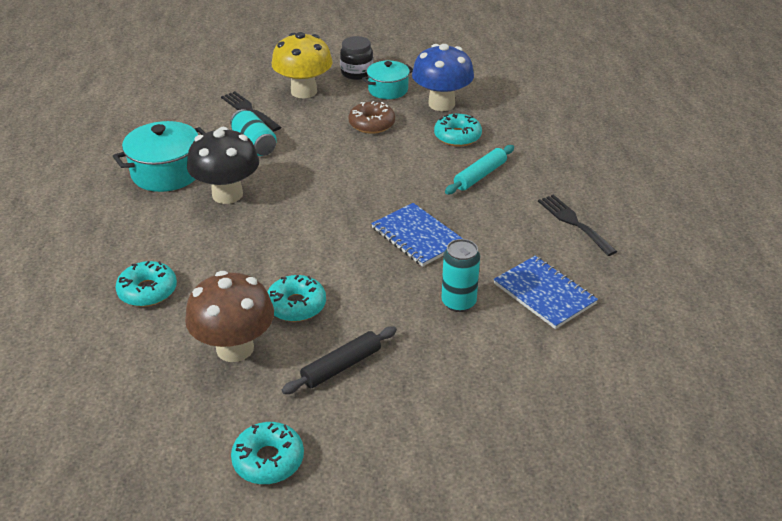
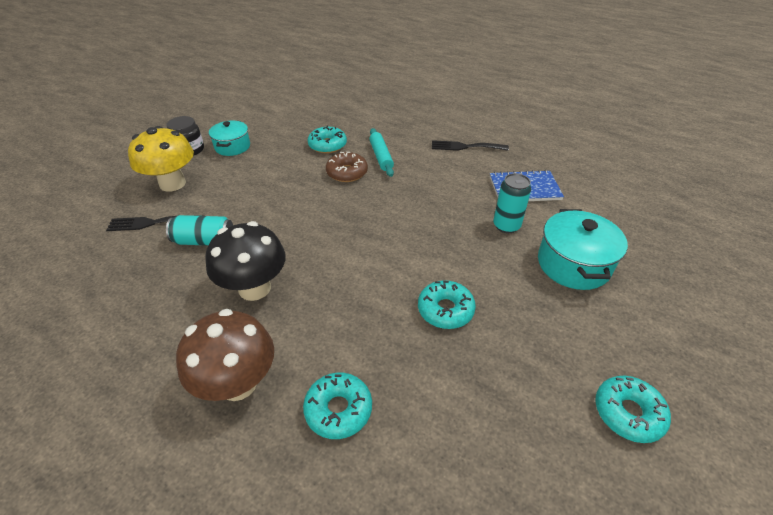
camera: 55 degrees left, 5 degrees up
(166, 173) = (169, 316): turquoise pot -> turquoise pot (573, 264)
(235, 348) = (472, 375): brown mushroom -> brown mushroom (238, 383)
(341, 366) = (538, 316): black rolling pin -> none
(372, 124) = (263, 172): brown donut -> brown donut (347, 172)
(417, 236) = (419, 211): blue notebook -> none
(441, 104) = (282, 134): blue mushroom -> none

